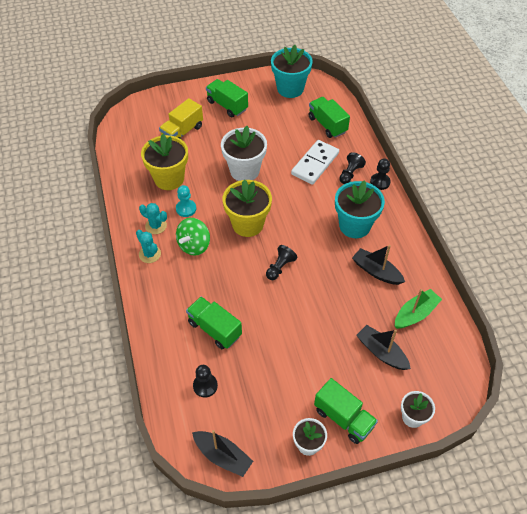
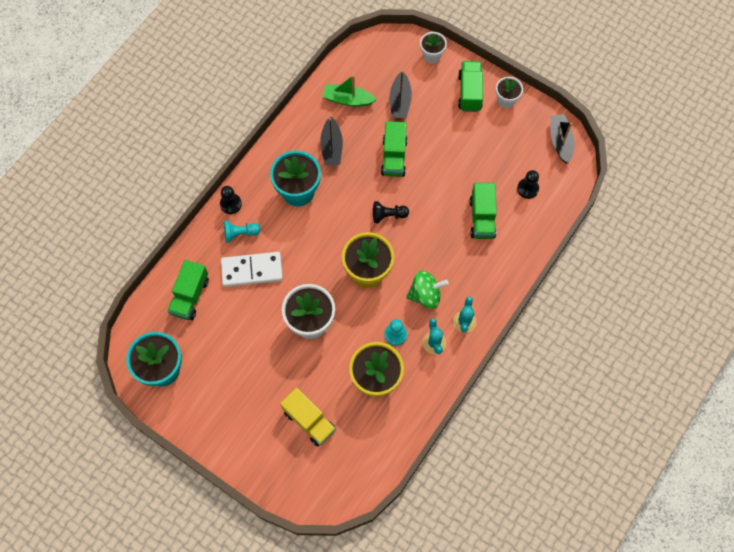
camera: 130 degrees left, 15 degrees up
(182, 132) = (309, 421): yellow truck -> yellow truck turned 45 degrees clockwise
(227, 105) = (237, 410): green truck -> green truck (394, 157)
(350, 174) = (240, 233): black pawn -> turquoise pawn

